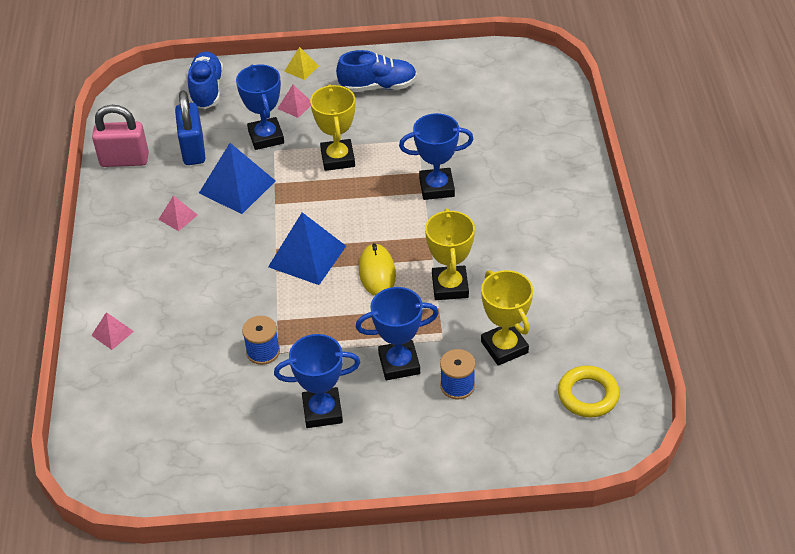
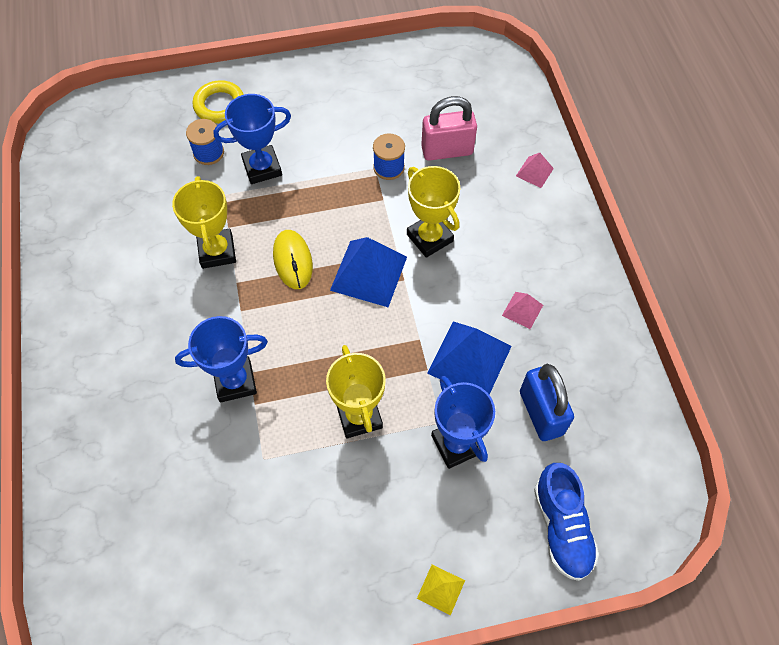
camera: 170 degrees right, 15 degrees up
(124, 160) = (618, 387): pink padlock -> pink padlock (447, 150)
(295, 106) = (432, 507): pink pyramid -> none
(322, 411) = (324, 121): blue trophy -> none
(378, 86) = (324, 560): blue shoe -> none
(504, 347) = (165, 192): yellow trophy -> yellow trophy (429, 238)
(588, 395) = (93, 155): yellow ring -> yellow ring (219, 105)

